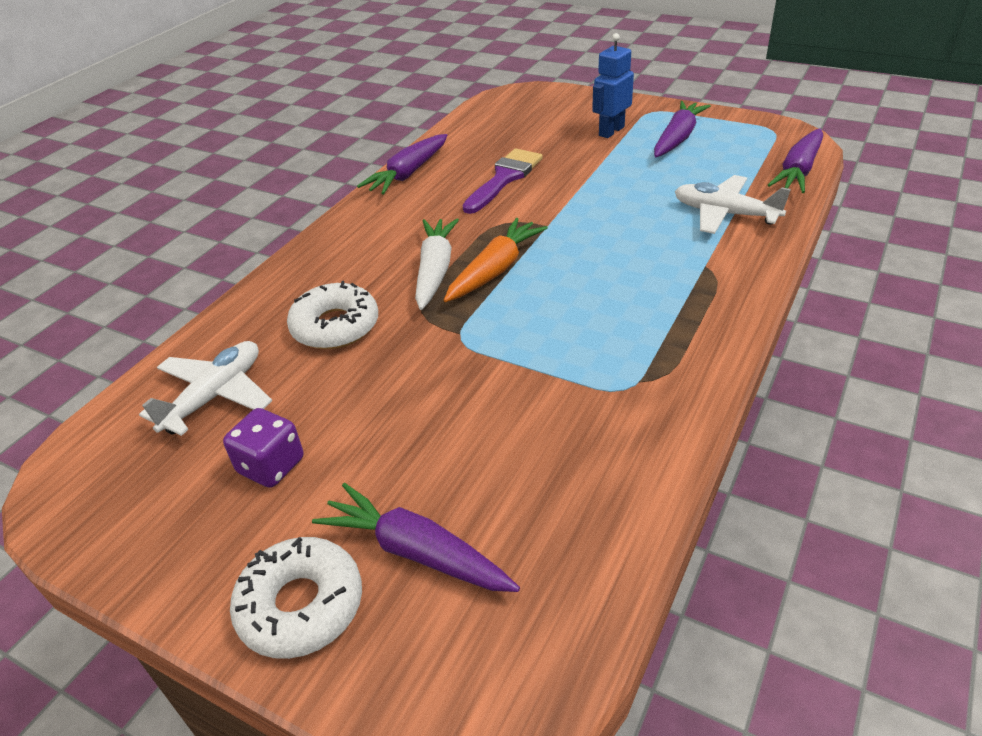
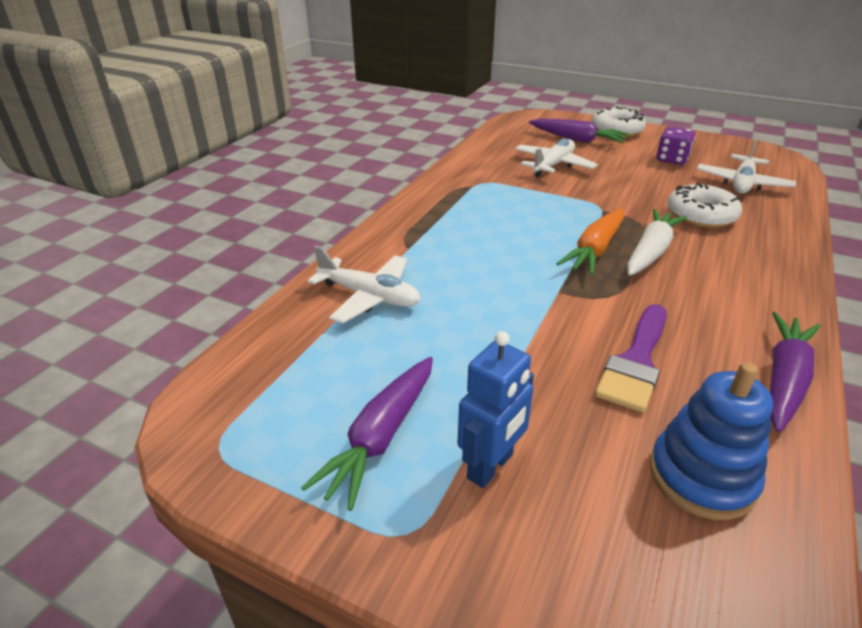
camera: 175 degrees right, 5 degrees down
(435, 270) = (651, 251): white carrot -> white carrot turned 150 degrees counterclockwise
(496, 133) = (701, 476): none -> blue stacking toy
(498, 442) = (553, 165): none -> white plane
(798, 171) = (248, 354): purple carrot -> none

